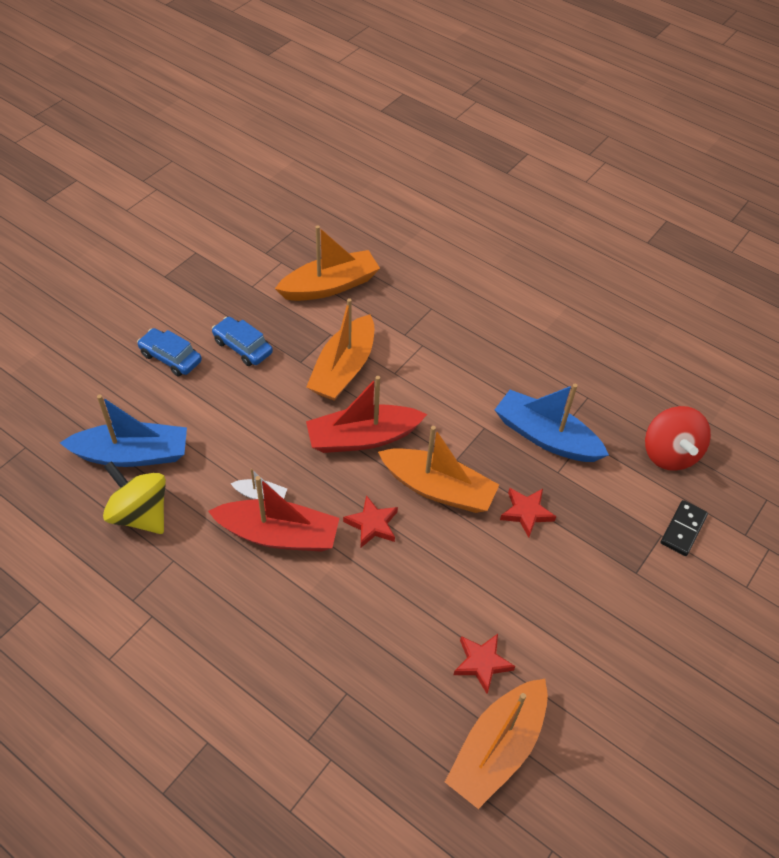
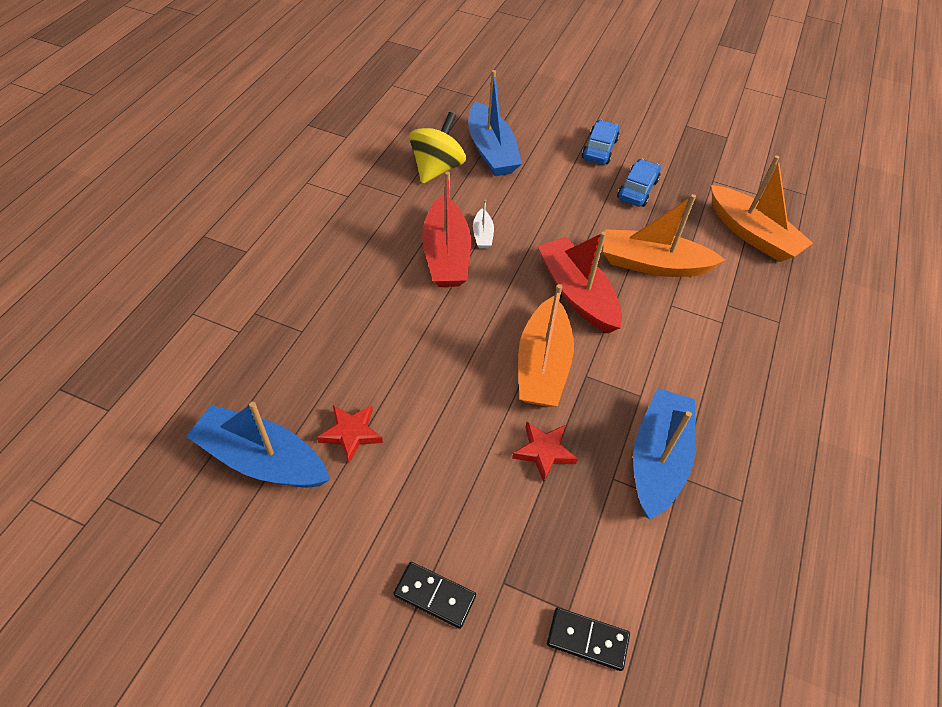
camera: 75 degrees right, 0 degrees up
(372, 524) = (480, 319): red star -> none
(497, 749) = (261, 459): orange boat -> blue boat
(642, 624) = (434, 595): none -> black domino
(669, 453) = (702, 613): red spinning top -> none

